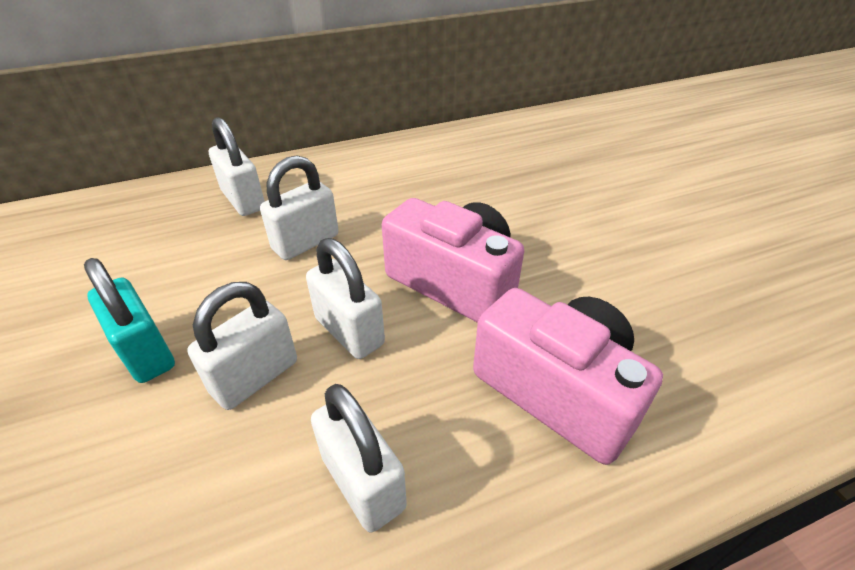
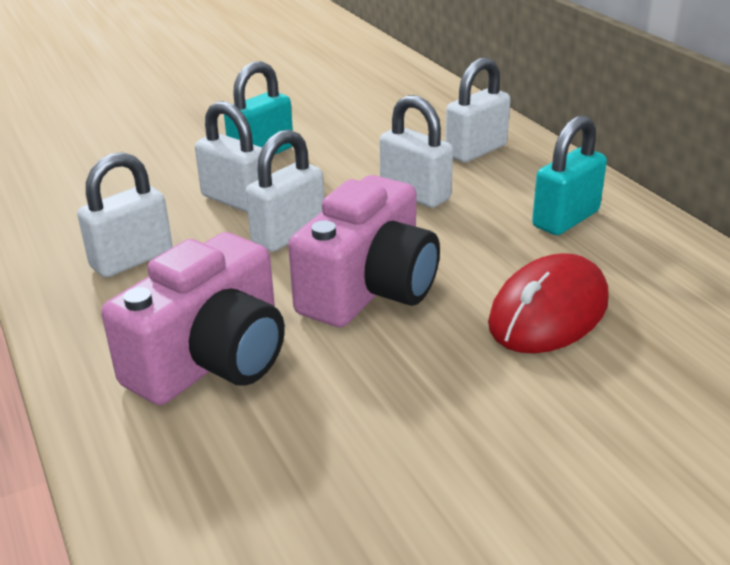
camera: 85 degrees right, 10 degrees down
(377, 176) = (565, 219): none -> turquoise padlock
(493, 201) = (548, 312): none -> red mouse

